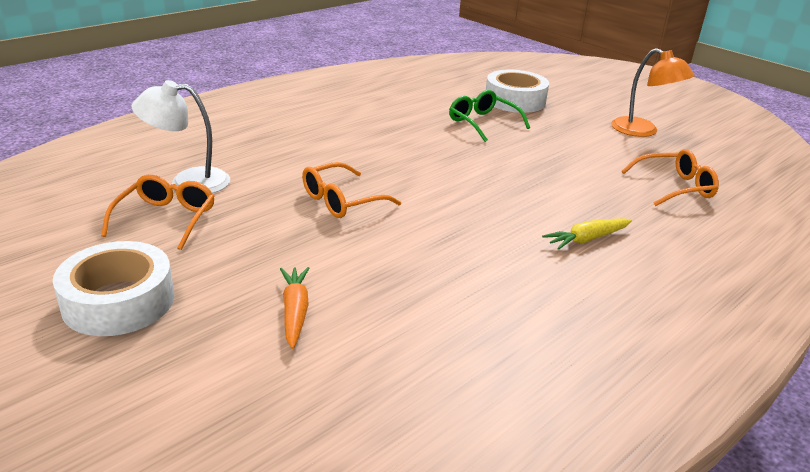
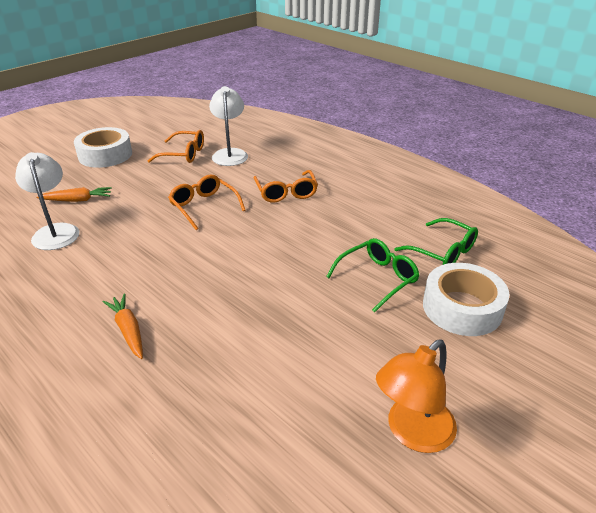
camera: 90 degrees right, 5 degrees up
(392, 320) = (55, 231): none -> white lamp
(441, 96) = (442, 251): none -> green glasses
(587, 239) = (128, 330): yellow carrot -> orange carrot
(674, 187) = (234, 429): orange glasses -> orange glasses (286, 192)

